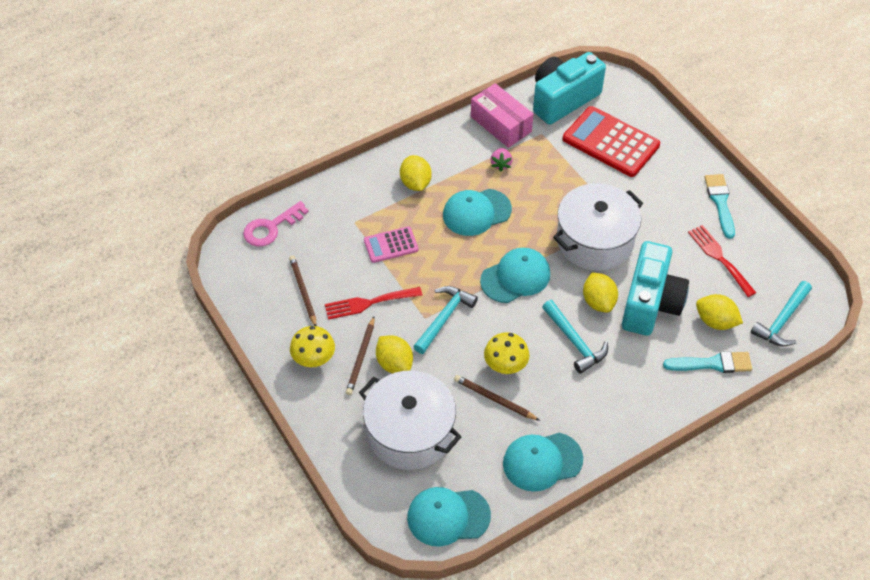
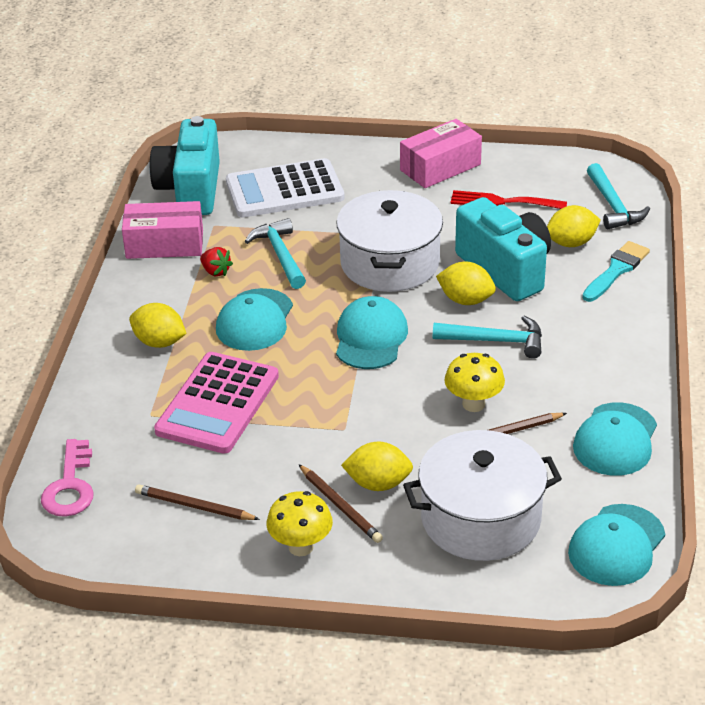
camera: 50 degrees left, 15 degrees down
(369, 303) = (274, 461): red fork -> none
(391, 245) = (217, 404): pink calculator -> pink calculator, size x1.83
(444, 318) = (362, 415): turquoise hammer -> turquoise hammer (280, 255)
(501, 164) = (215, 271): pink strawberry -> red strawberry
(610, 142) = (284, 190): red calculator -> white calculator
(720, 202) = (440, 167): turquoise brush -> pink box

